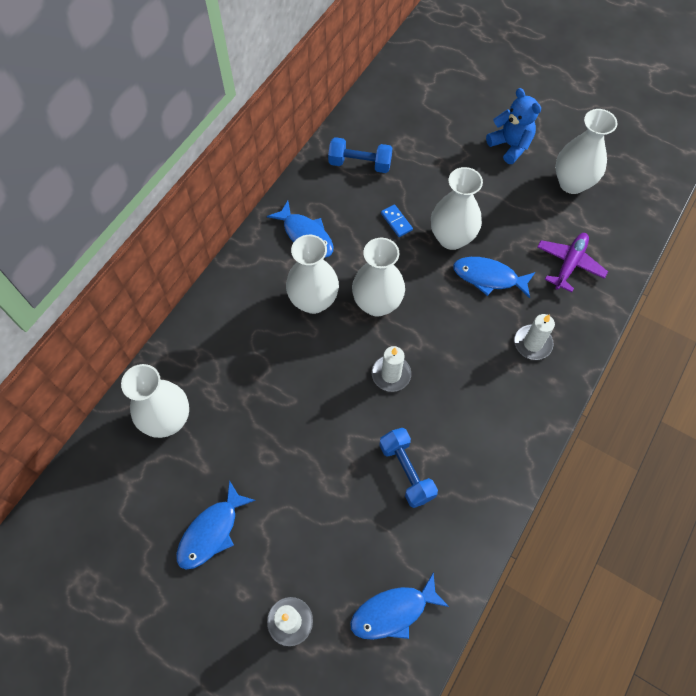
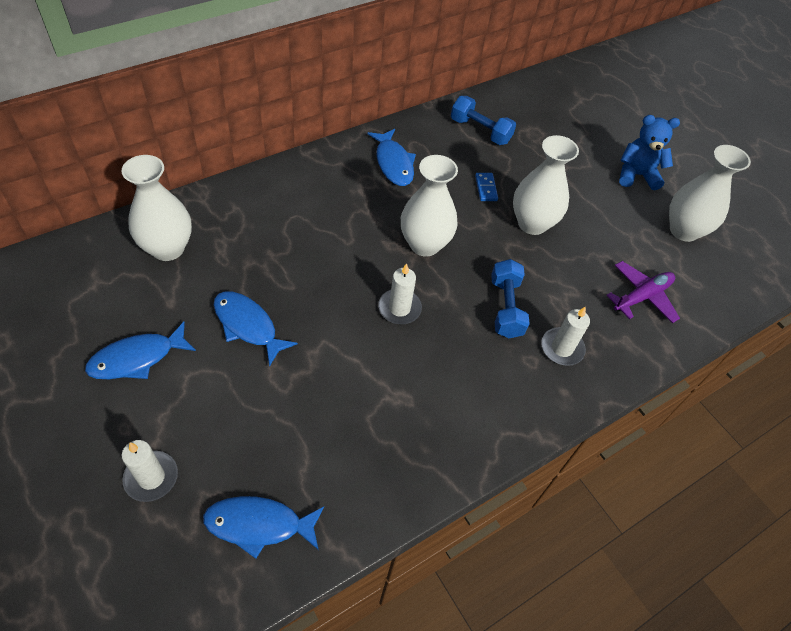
camera: 20 degrees right, 10 degrees down
(313, 301) = (366, 216): white vase -> none
(406, 471) = (359, 400): blue dumbbell -> blue dumbbell (505, 307)
(489, 277) = (550, 271): blue fish -> blue fish (248, 326)
(510, 145) = (636, 175): blue teddy bear -> blue teddy bear turned 75 degrees counterclockwise

